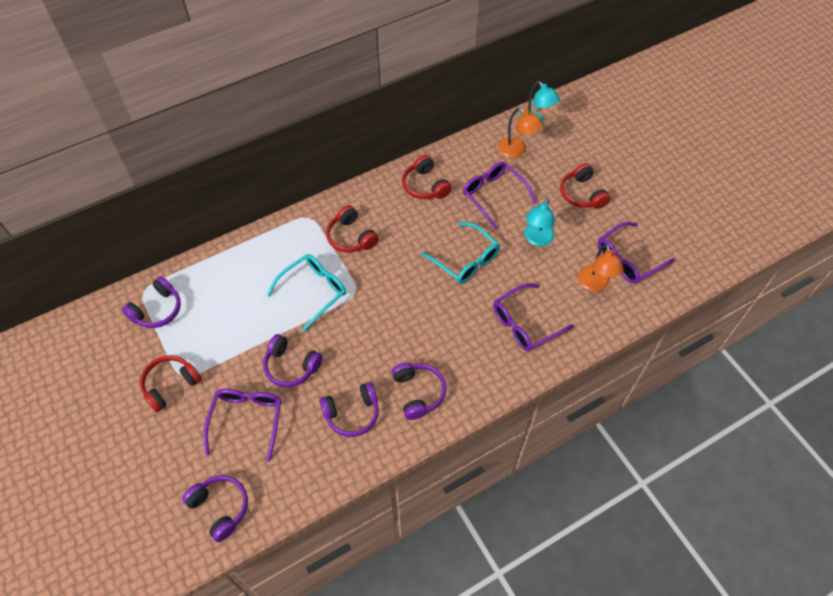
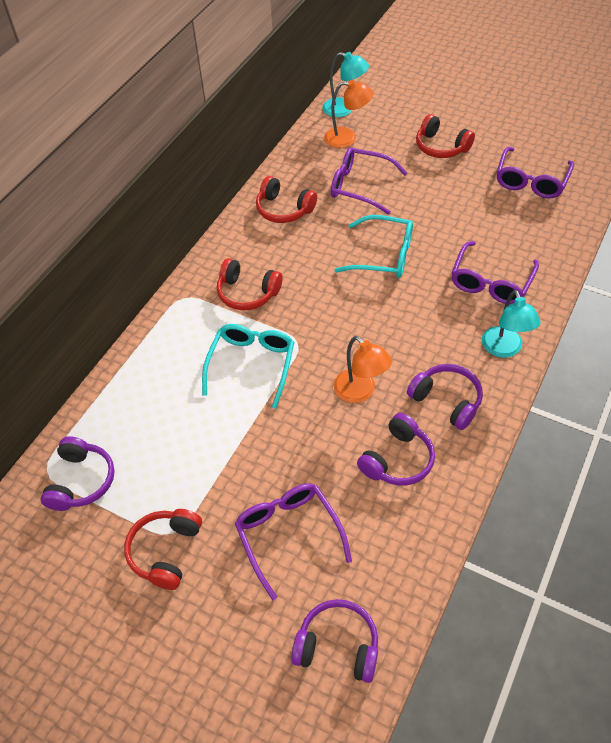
camera: 30 degrees left, 5 degrees down
(291, 366) = (291, 451): purple headphones -> none
(537, 239) = (435, 204): turquoise lamp -> turquoise lamp (504, 349)
(595, 284) = (522, 216): orange lamp -> orange lamp (360, 392)

